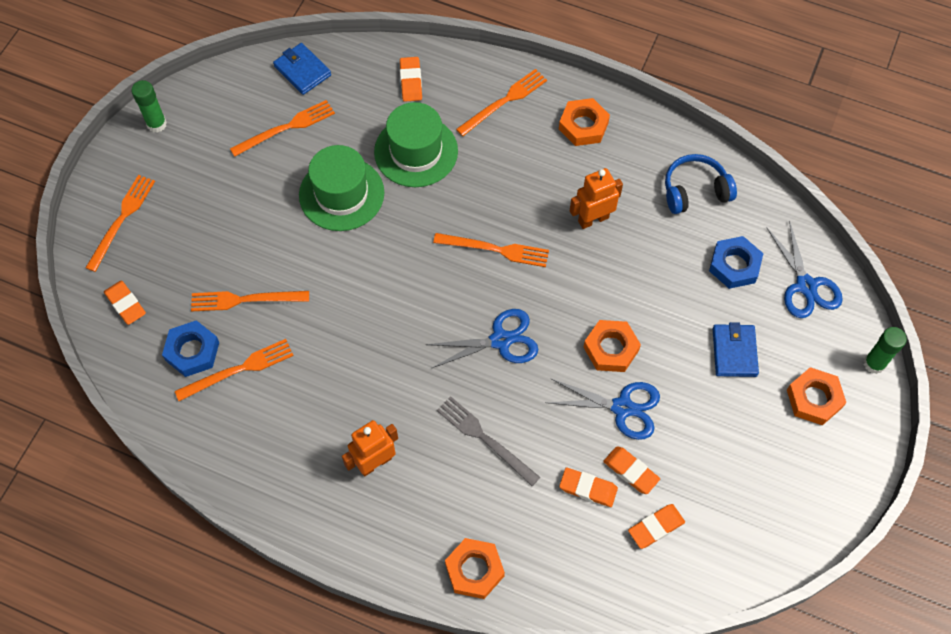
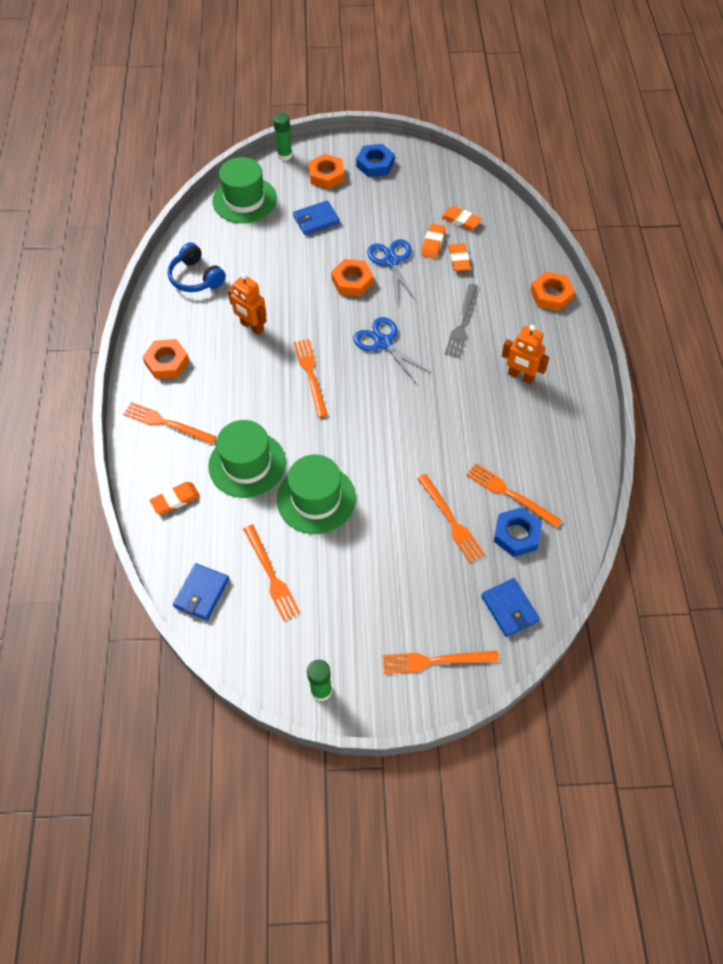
camera: 115 degrees left, 5 degrees down
(126, 304) = (509, 608): orange eraser -> blue wallet
(286, 128) = (271, 575): orange fork -> orange fork turned 150 degrees counterclockwise
(734, 265) = (248, 239): blue nut -> blue nut (375, 164)
(806, 286) = (244, 200): blue scissors -> green hat

